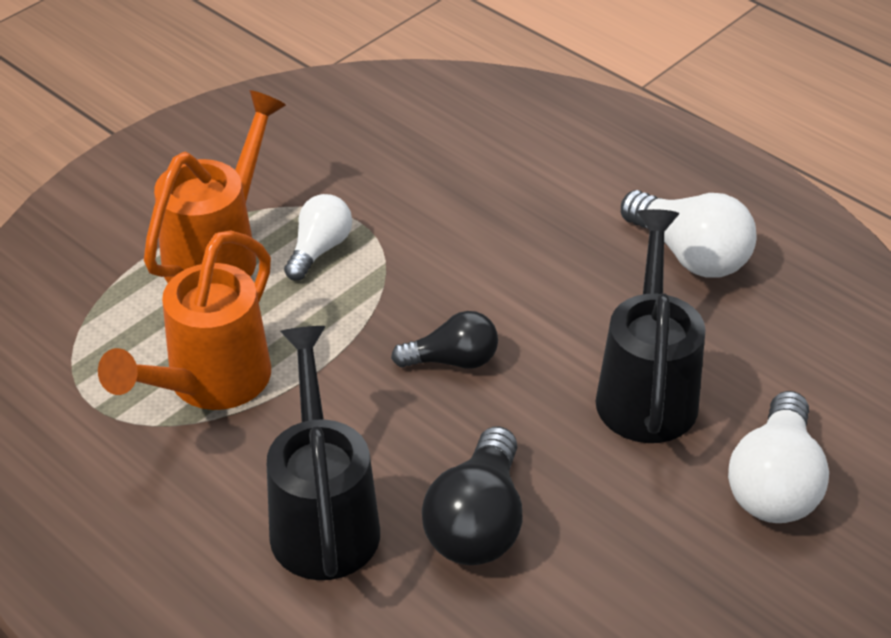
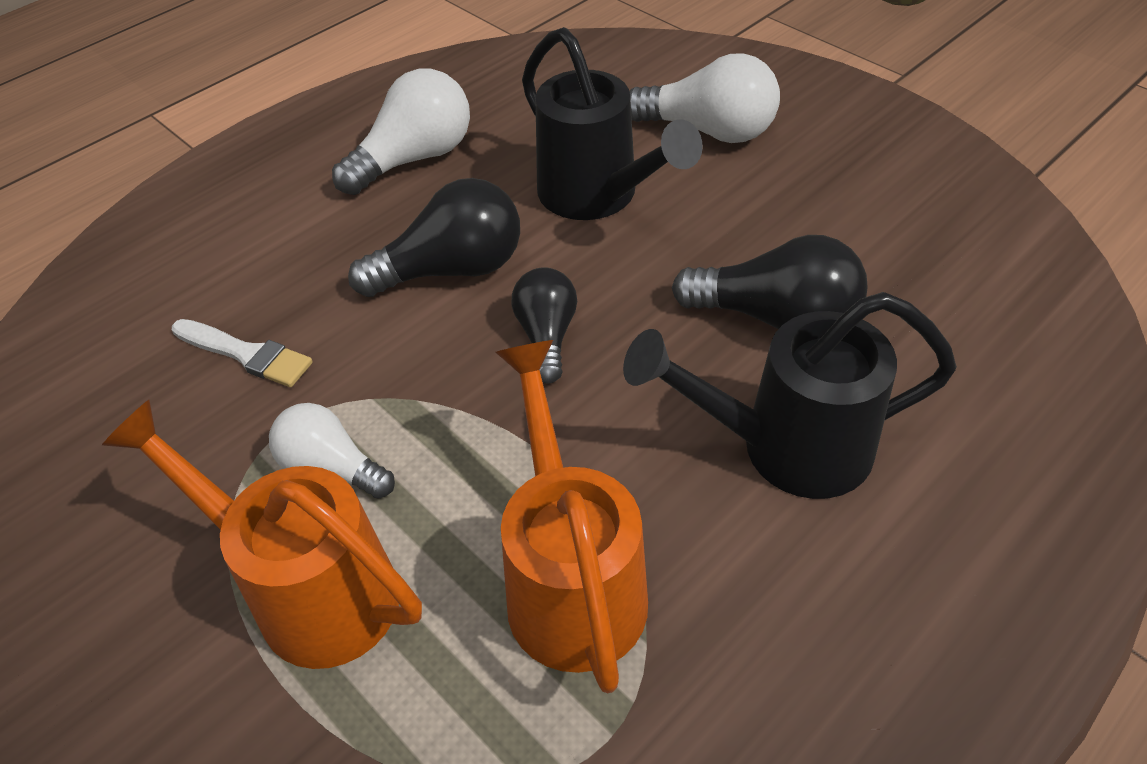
camera: 85 degrees left, 5 degrees up
(210, 384) = (571, 582): orange watering can -> orange watering can turned 135 degrees counterclockwise
(431, 188) = (246, 354): none -> white brush
(533, 294) = (452, 269): none -> black light bulb
(647, 390) = (597, 196): black watering can -> black watering can turned 135 degrees counterclockwise

